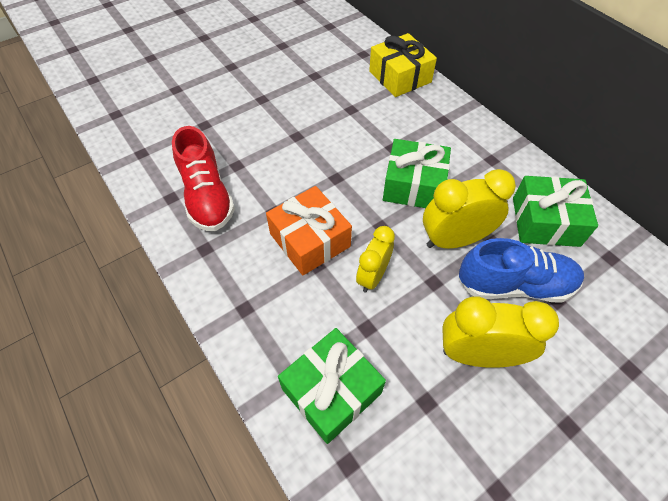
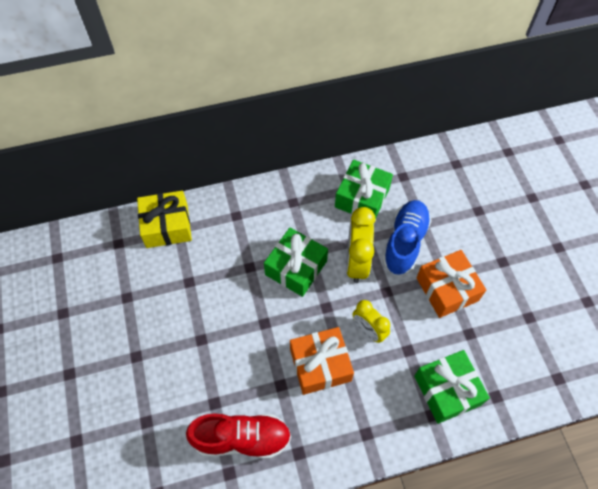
camera: 70 degrees left, 5 degrees up
(478, 355) = (447, 289): yellow clock -> orange gift

